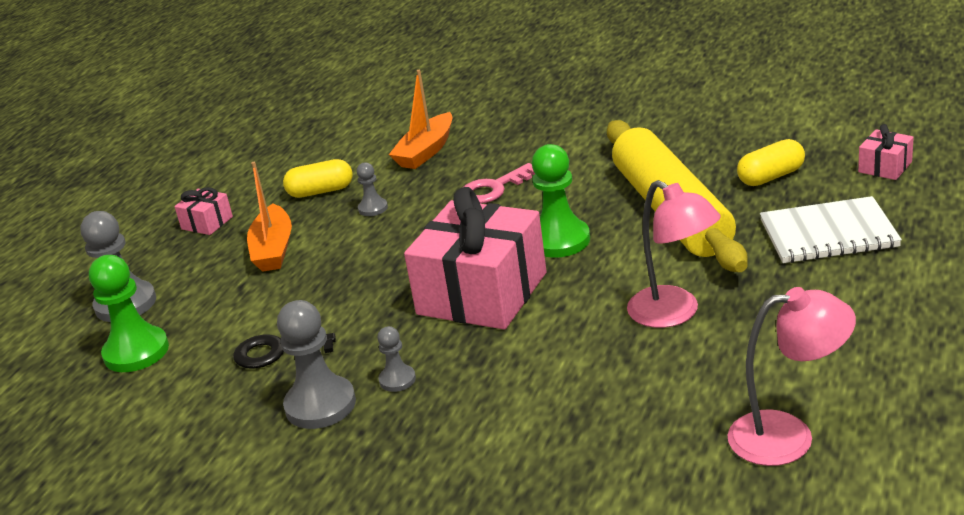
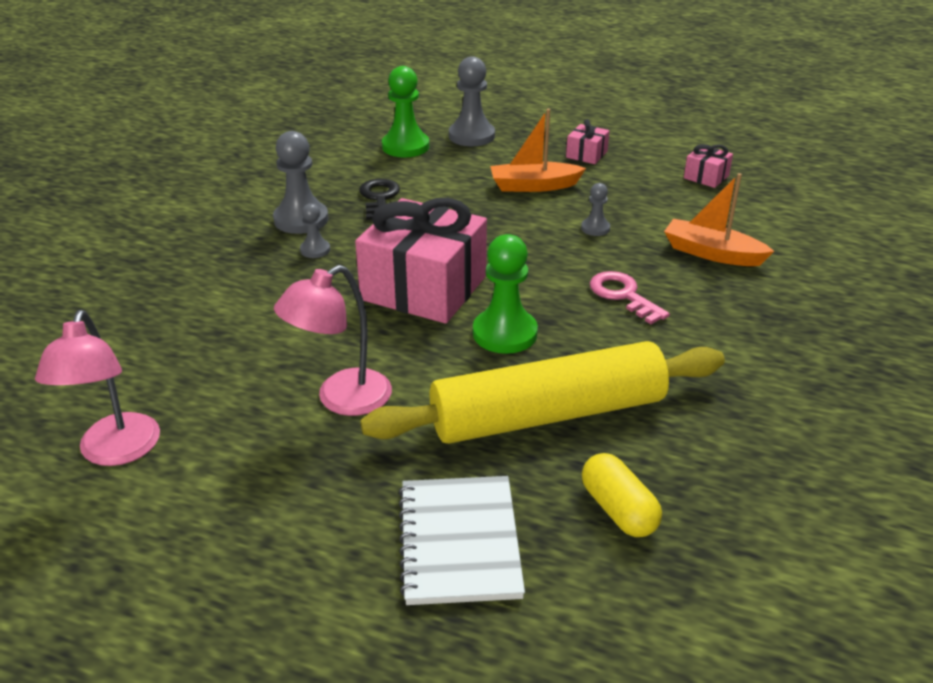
camera: 85 degrees right, 5 degrees up
(321, 191) = (633, 201): yellow capsule -> none
(885, 167) = (631, 639): pink gift -> pink gift (706, 177)

